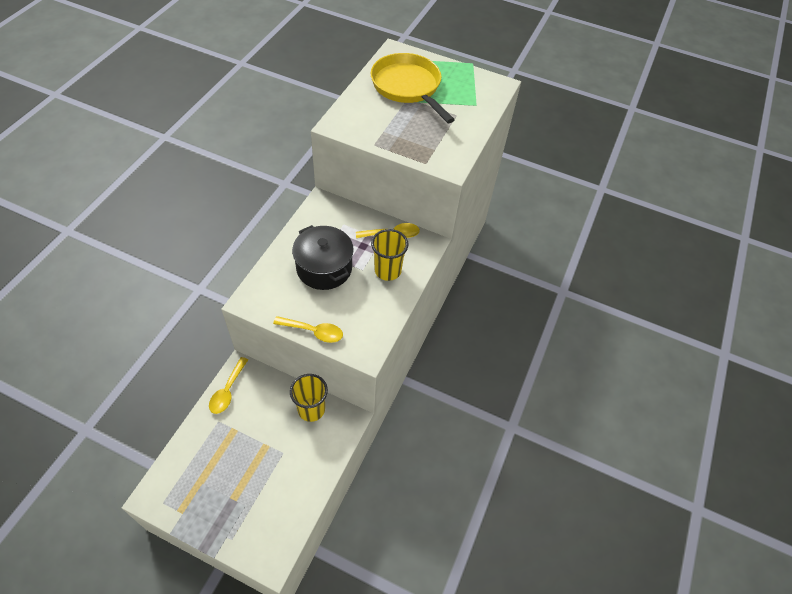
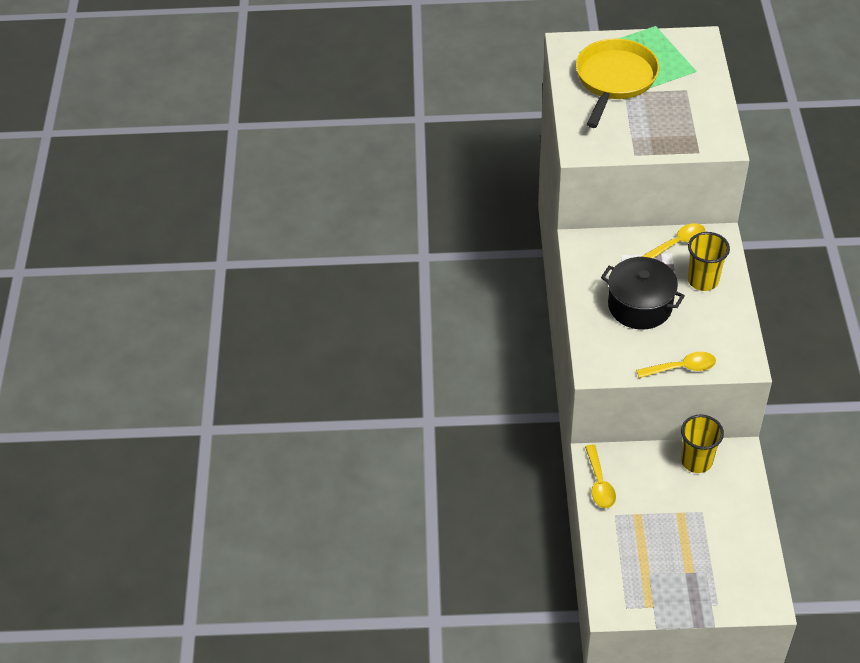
camera: 20 degrees left, 5 degrees down
(408, 87) = (614, 80): yellow pan -> yellow pan turned 75 degrees clockwise

